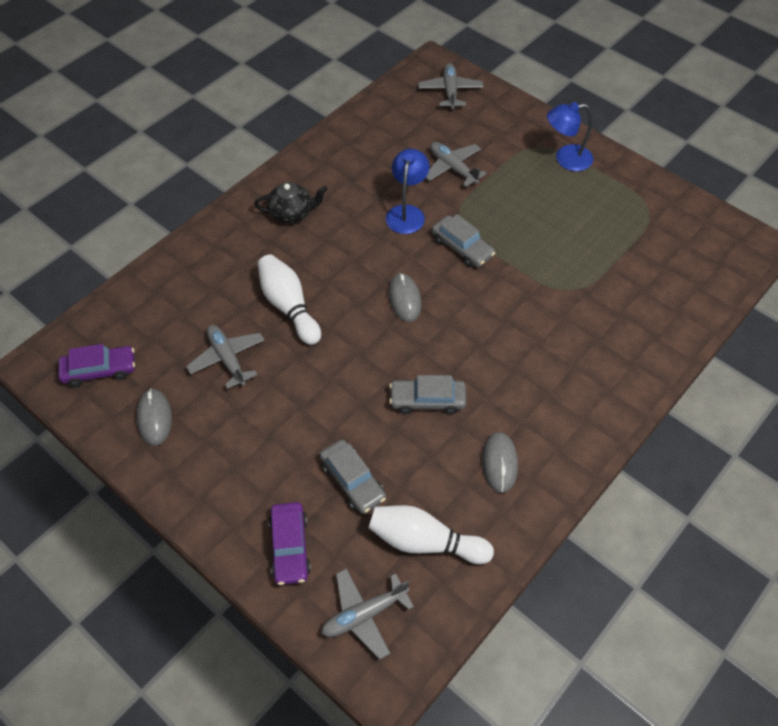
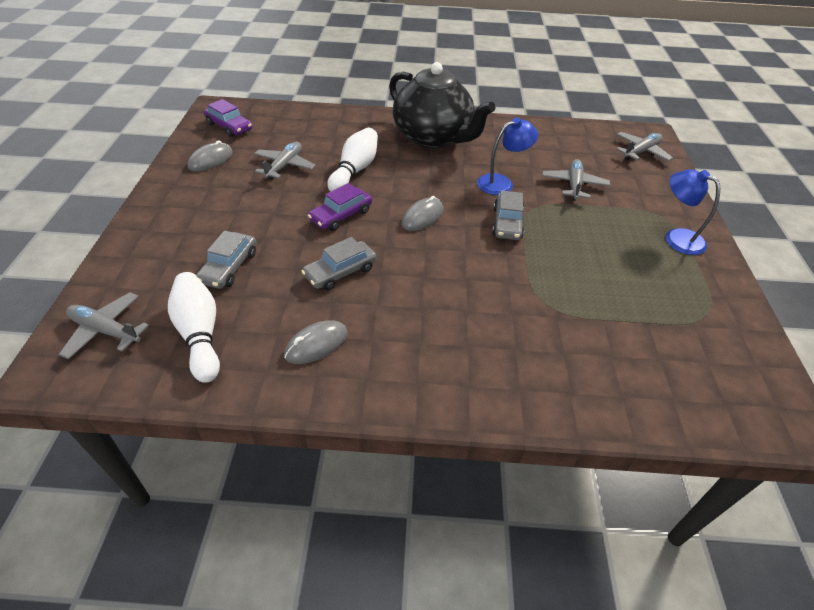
camera: 50 degrees right, 10 degrees down
(290, 547) = (146, 263): purple car -> purple car (341, 215)
(292, 213) = (433, 137): black teapot -> black teapot, size x2.15
(427, 400) = (340, 272): grey car -> grey car turned 90 degrees counterclockwise

